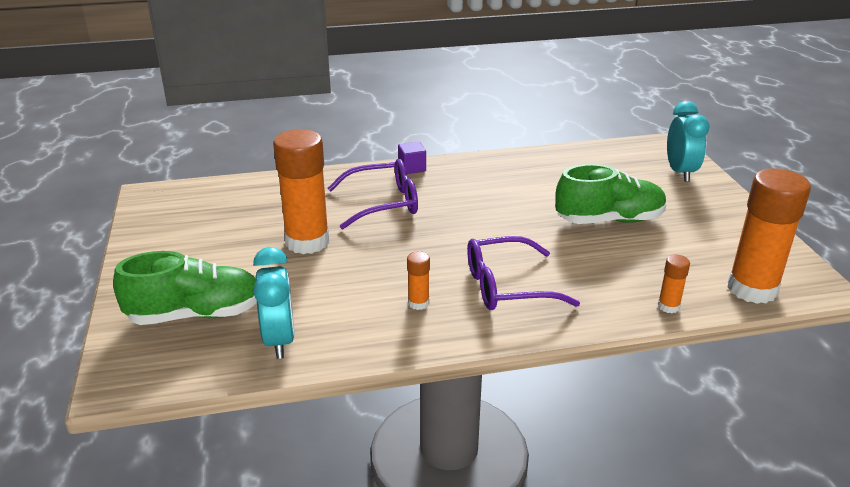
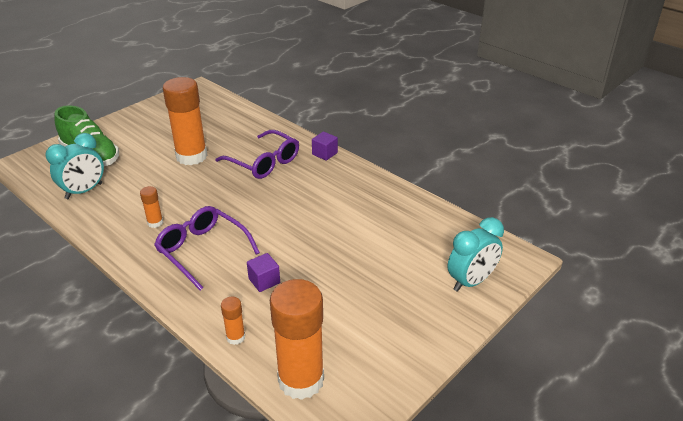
camera: 55 degrees right, 5 degrees up
(594, 265) = (264, 281): none -> purple cube
(609, 220) = (341, 267): green shoe -> none

